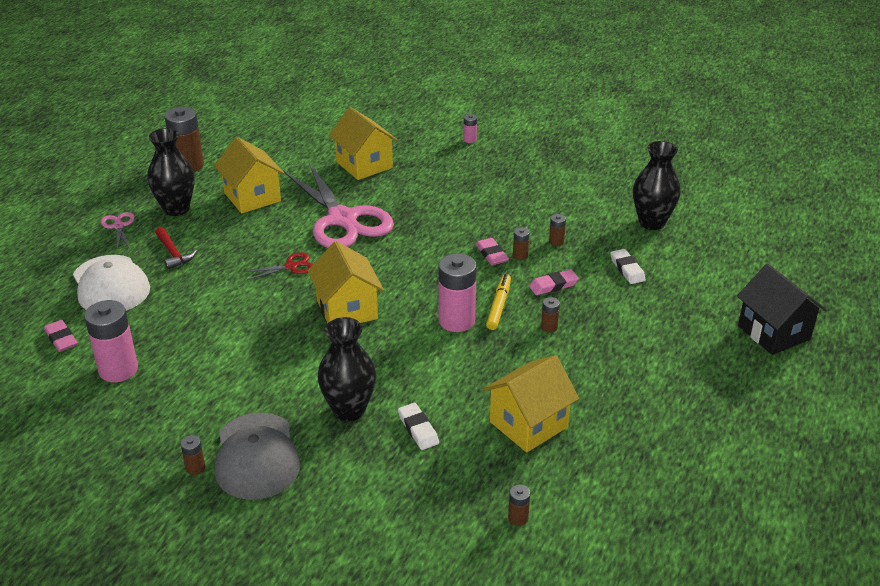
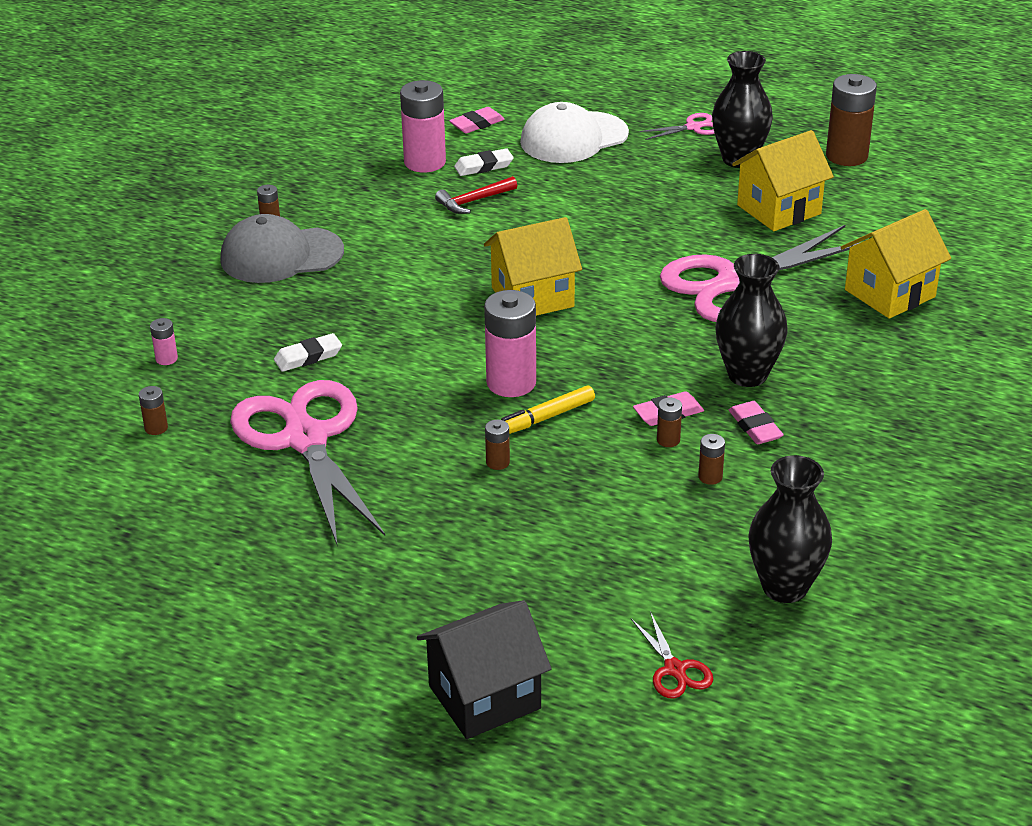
camera: 90 degrees right, 0 degrees up
(173, 253) = (640, 168): red hammer -> red hammer (473, 201)
(291, 266) = (621, 251): red scissors -> red scissors (675, 669)
(349, 410) = (346, 308): black vase -> black vase (747, 375)
(470, 139) = (1003, 392): pink battery -> pink battery (166, 359)
(498, 306) = (544, 418): yellow marker -> yellow marker turned 135 degrees clockwise
(528, 424) = (305, 439): yellow house -> pink scissors
(553, 285) = (596, 470): pink eraser -> pink eraser (755, 427)
(627, 269) = (644, 548): white eraser -> white eraser (484, 166)

